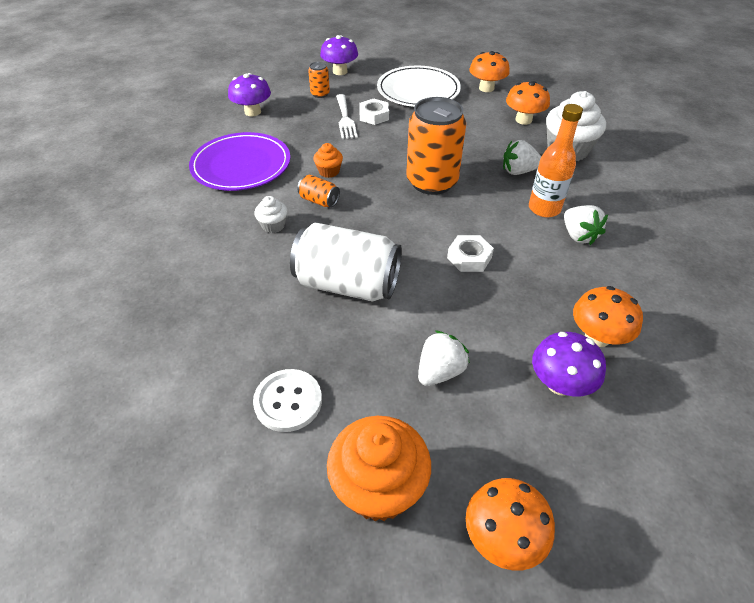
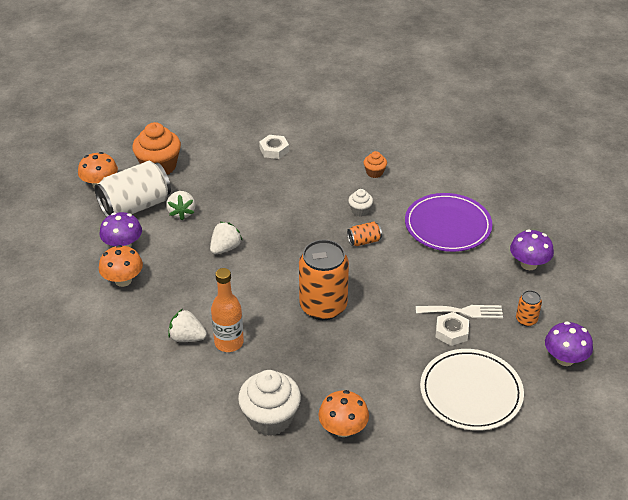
camera: 130 degrees right, 5 degrees down
(288, 401) = (228, 162): white button -> none
(329, 171) = (393, 262): orange cupcake -> orange cupcake (374, 172)
(345, 119) = (463, 311): white fork -> white fork turned 150 degrees clockwise
(347, 284) = (274, 214): white can -> white can (135, 206)
(469, 258) = (234, 273): white nut -> white nut (274, 150)
(486, 88) = (426, 449): orange mushroom -> none
(518, 171) = (281, 363): white strawberry -> white strawberry (225, 248)

